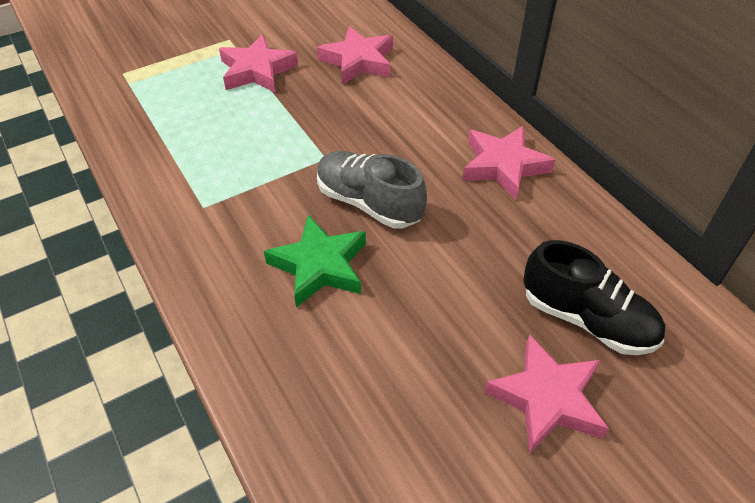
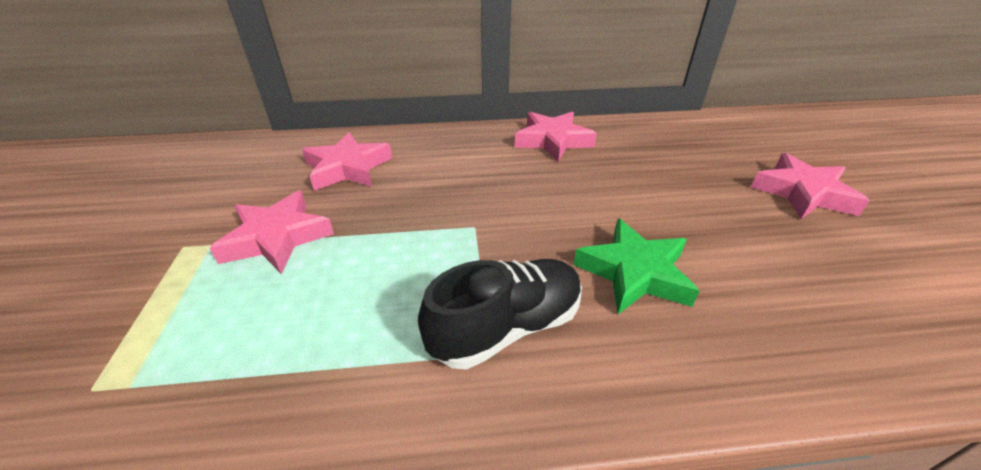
camera: 65 degrees left, 10 degrees down
(368, 203) = (558, 217): grey shoe -> none
(587, 319) = (725, 156): black shoe -> black shoe (506, 327)

